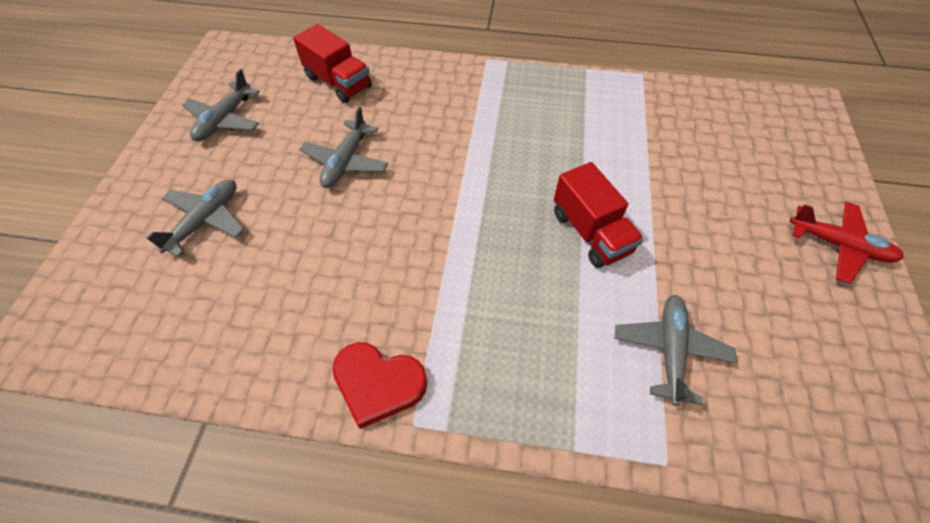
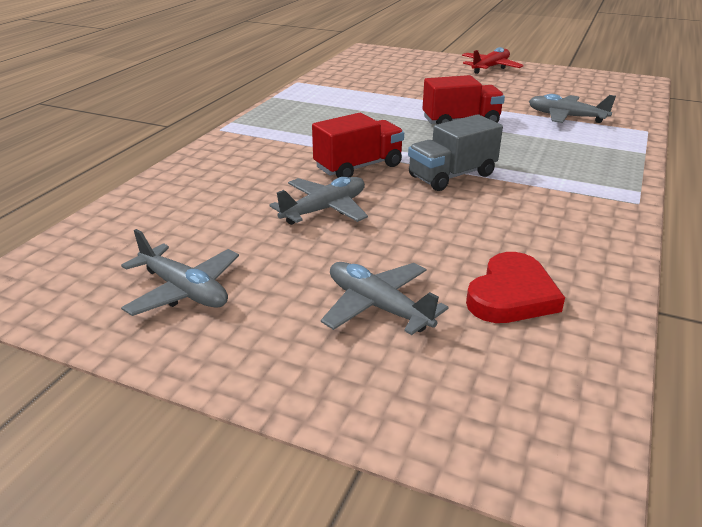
camera: 75 degrees left, 25 degrees down
(338, 82) = (181, 205): red truck -> red truck (358, 167)
(346, 162) = (324, 209): grey plane -> grey plane turned 75 degrees counterclockwise
(378, 384) = (603, 213): red heart -> red heart (511, 295)
(436, 240) = (452, 176): none -> grey truck

